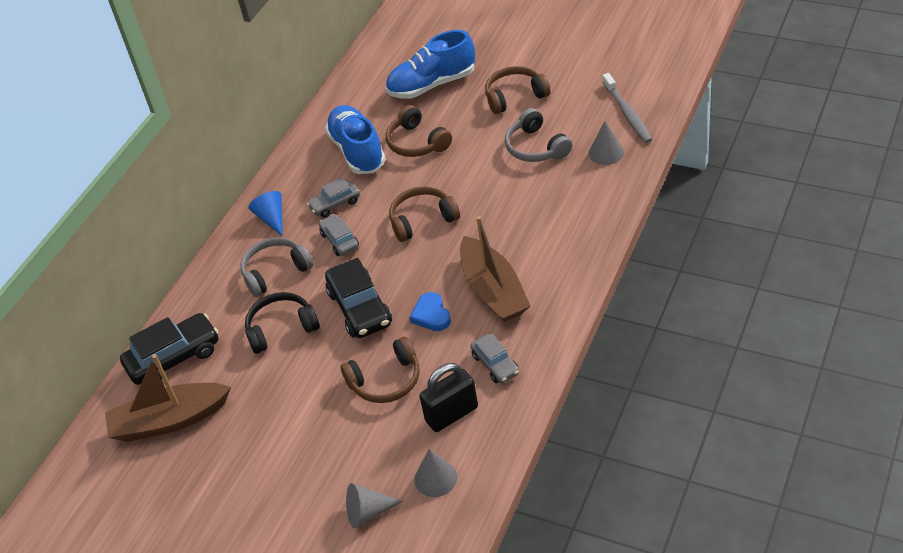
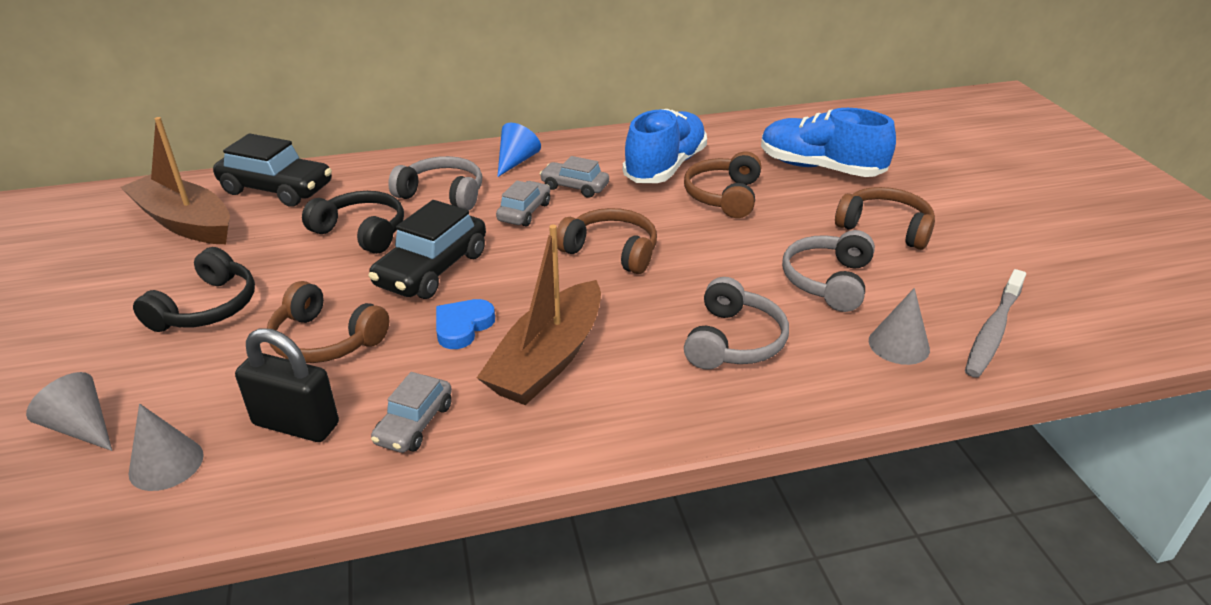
camera: 45 degrees right, 10 degrees down
(296, 430) = (207, 307): none -> black headphones
(547, 211) = (733, 341): none -> grey headphones

